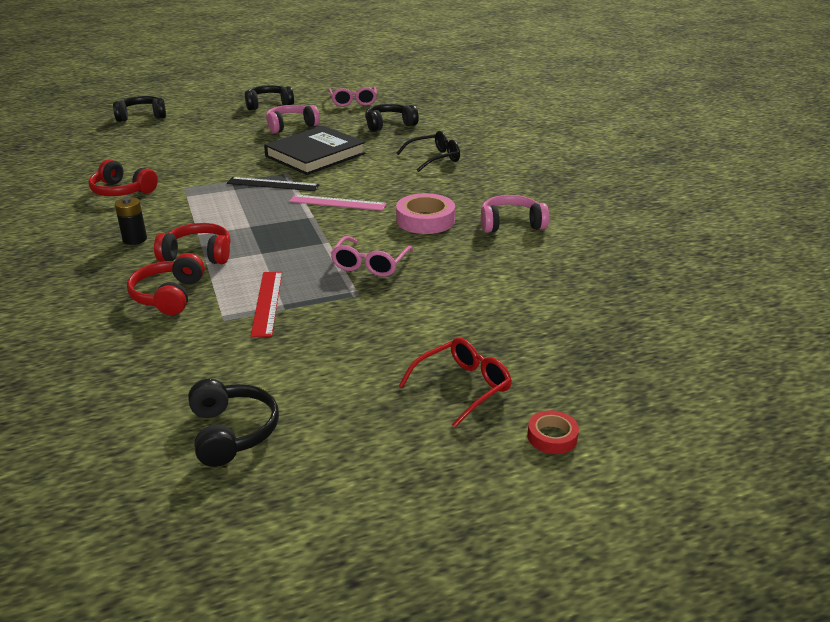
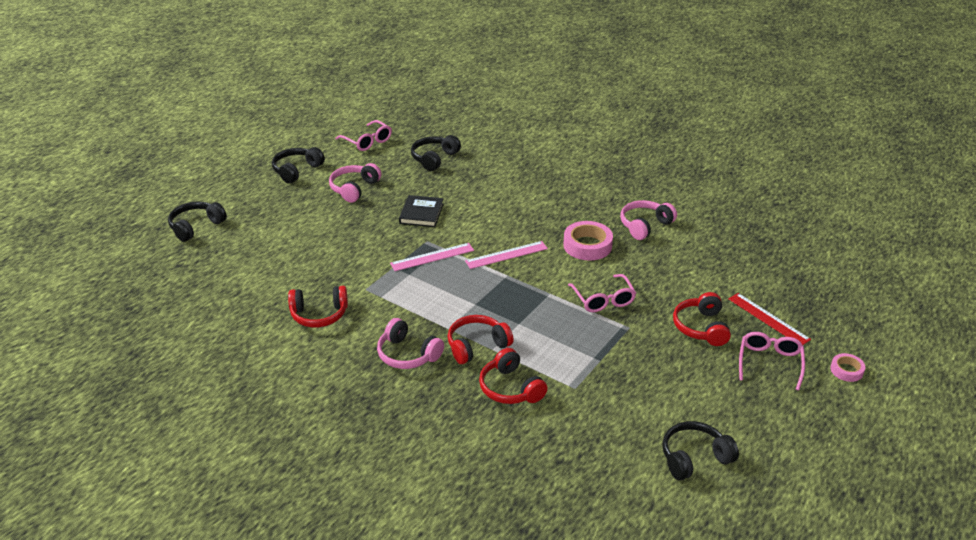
camera: 35 degrees left, 5 degrees up
(135, 239) = (407, 354): black battery -> pink headphones
(232, 432) = (694, 458): black headphones -> black headphones turned 60 degrees counterclockwise
(267, 303) = (583, 361): red ruler -> red ruler (768, 319)
(273, 184) = (432, 257): black ruler -> pink ruler
(315, 155) = (421, 213): black book -> black book, size x0.59
(434, 158) = (516, 182): black glasses -> none
(434, 324) = (701, 327): none -> red headphones
(463, 387) = (770, 363): red glasses -> pink glasses
(552, 437) = (846, 370): red tape -> pink tape

